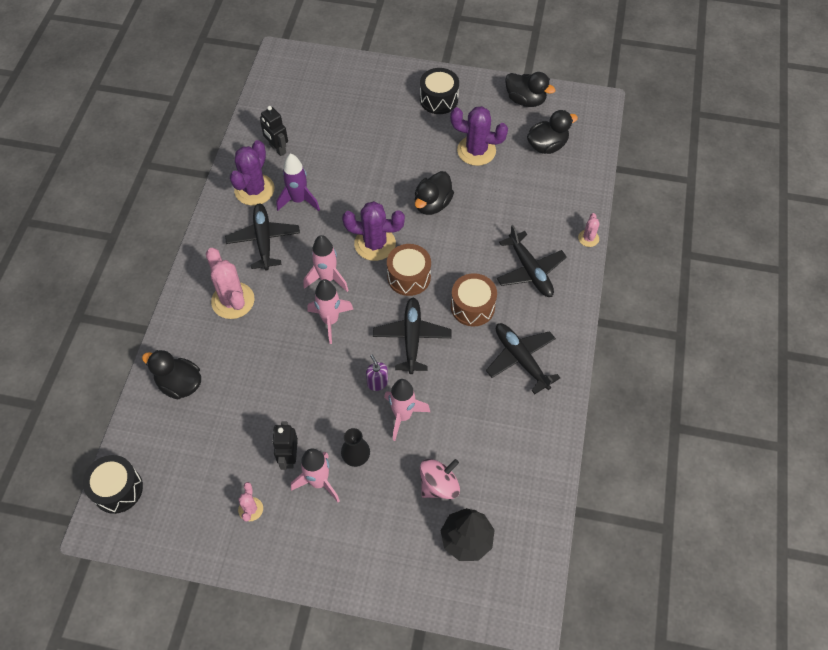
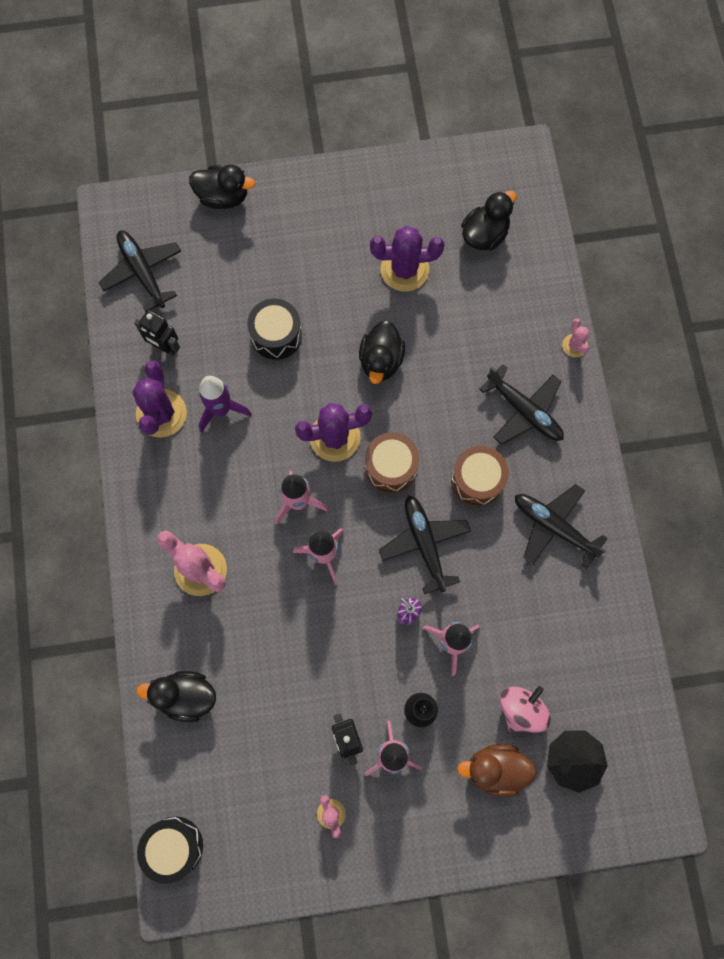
camera: 20 degrees left, 15 degrees up
(264, 240) = (202, 477): black plane -> black plane (142, 272)
(398, 523) = (495, 769): none -> brown duck
(439, 99) = (332, 211): black drum -> black drum (276, 335)
(525, 100) = (436, 178): black duck -> black duck (223, 197)

